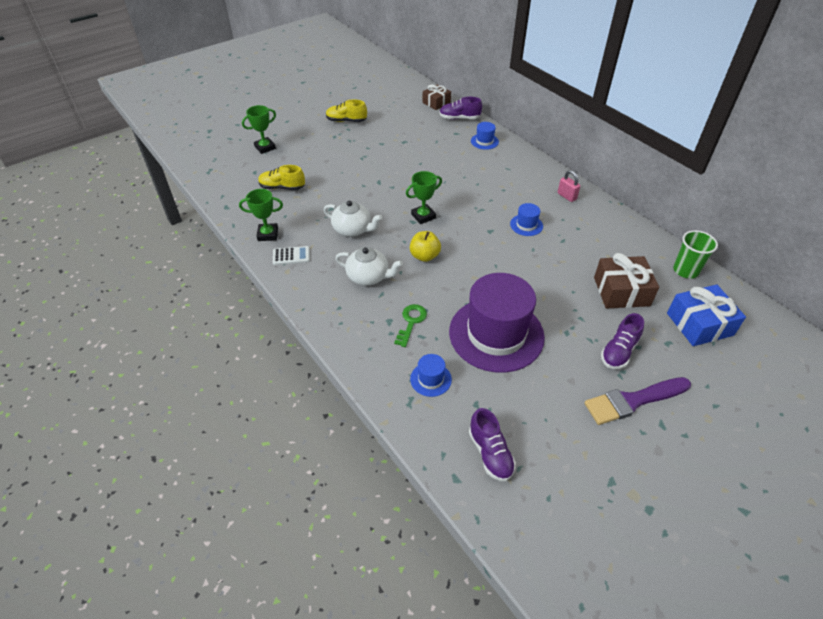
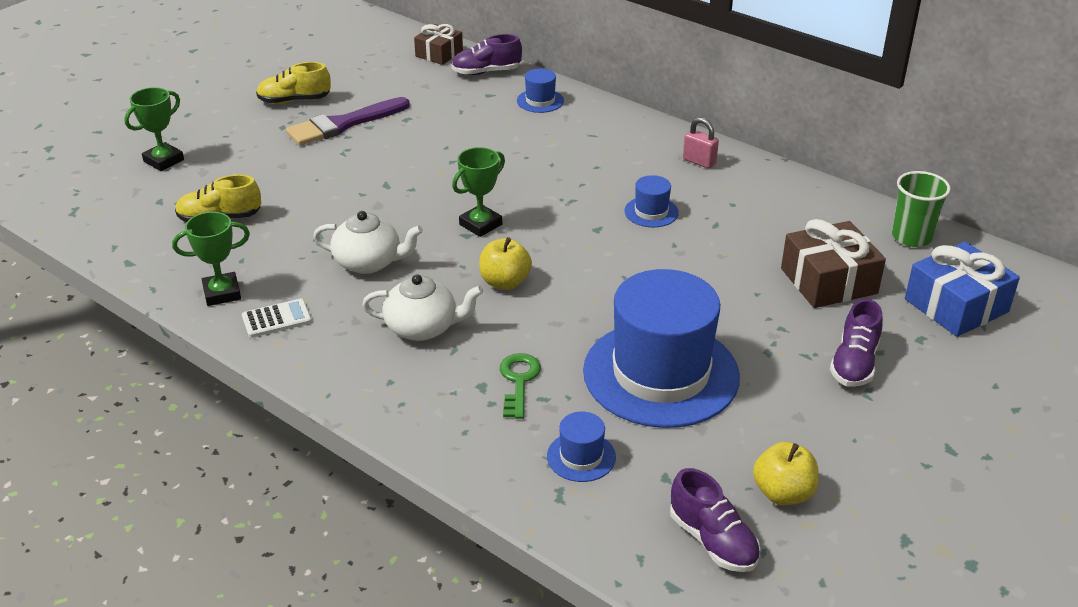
camera: 15 degrees left, 10 degrees down
(496, 334) = (661, 374): purple hat -> blue hat
(544, 431) = (783, 493): none -> yellow apple
(633, 401) = (898, 426): purple brush -> purple brush (343, 124)

